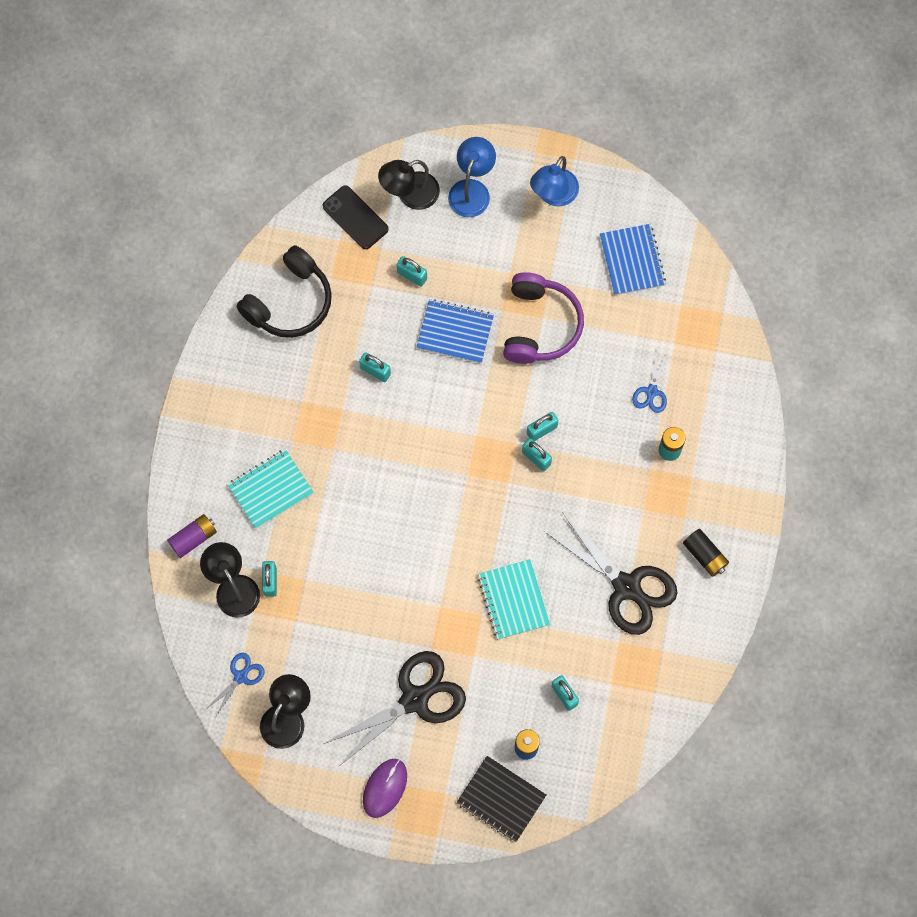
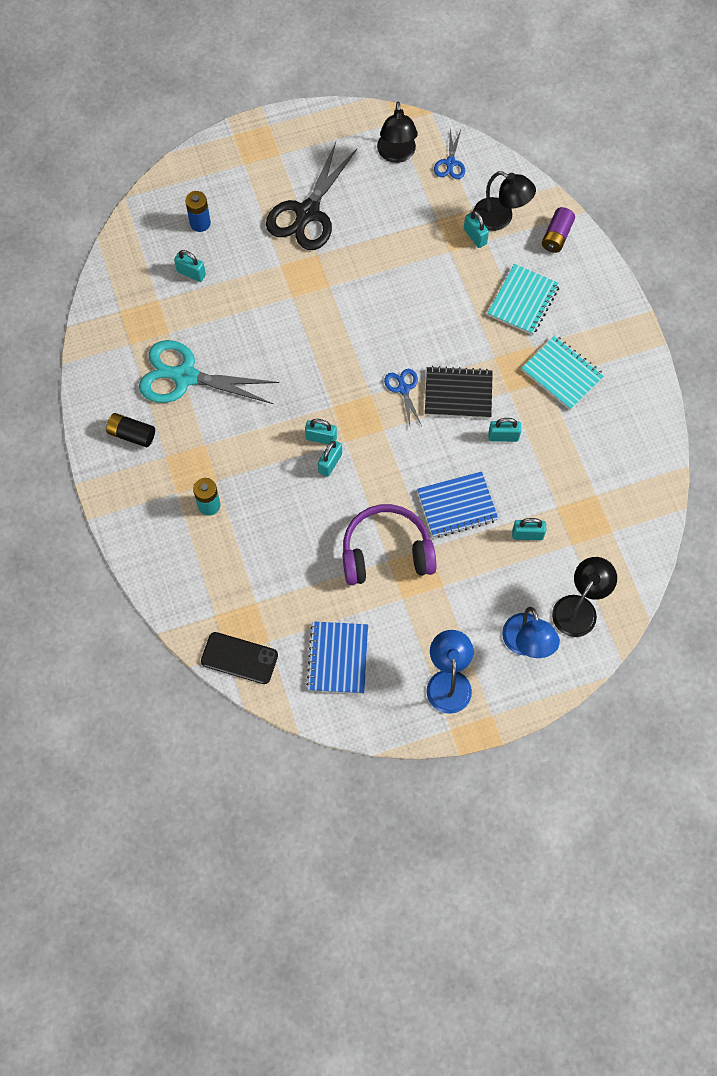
camera: 150 degrees right, 5 degrees down
(290, 302) = (615, 454): black headphones -> none
(355, 217) = (613, 559): black phone -> black phone (239, 658)
(385, 788) = (292, 146): purple mouse -> none
(501, 799) = (199, 181): black notebook -> black notebook (458, 394)
(513, 600) = (273, 320): turquoise notebook -> turquoise notebook (562, 374)
(540, 325) = (386, 552): purple headphones -> purple headphones turned 105 degrees clockwise
(626, 587) = (185, 377): black scissors -> turquoise scissors
(632, 260) = (338, 658): blue notebook -> blue notebook turned 45 degrees clockwise
(651, 391) = (252, 547): blue scissors -> blue scissors (403, 389)

